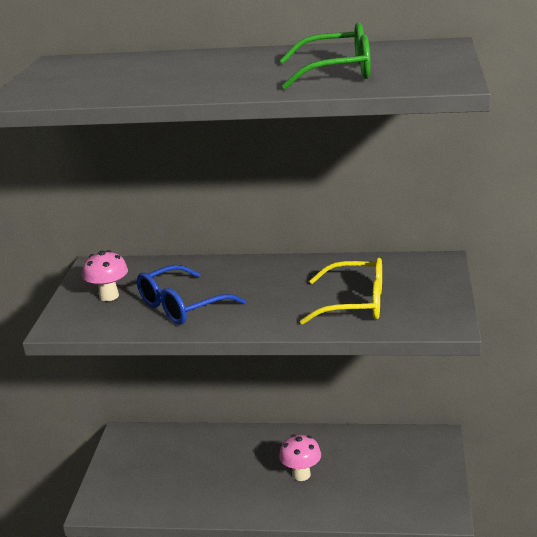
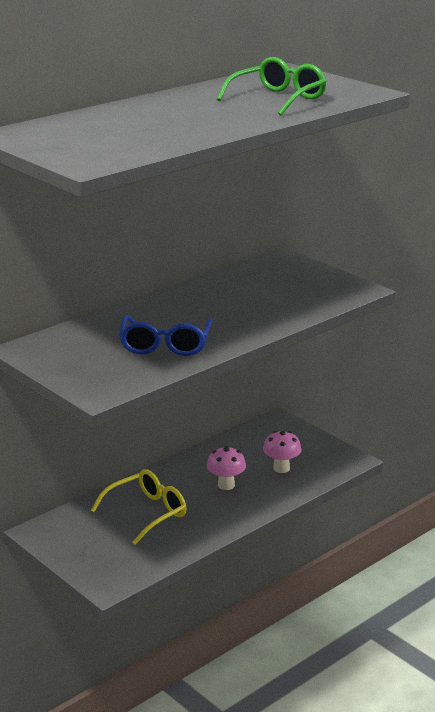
camera: 50 degrees left, 0 degrees up
(109, 296) = (90, 361): pink mushroom -> pink mushroom (281, 468)
(355, 304) = (282, 299): yellow glasses -> yellow glasses (147, 512)

